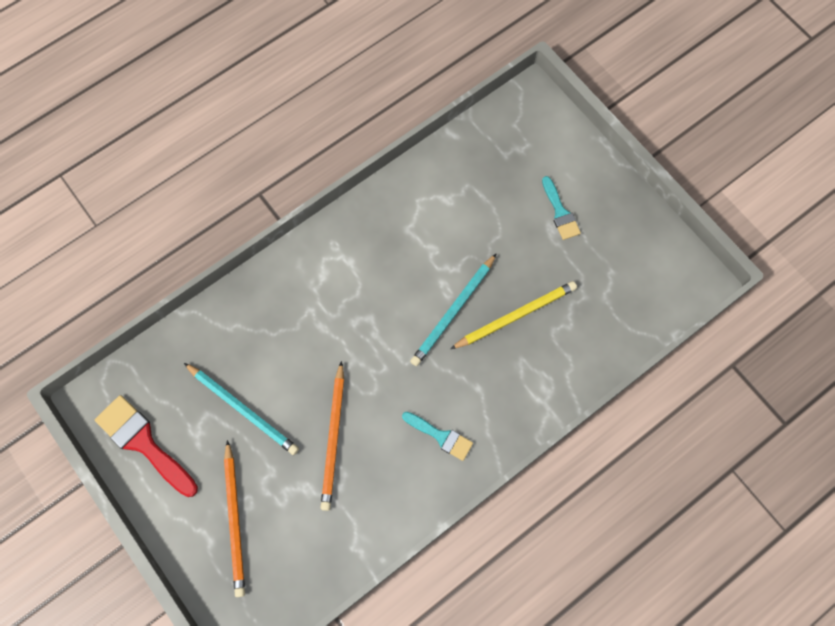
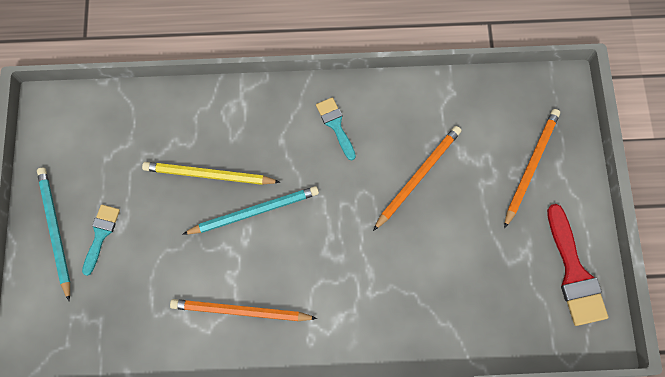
camera: 145 degrees left, 0 degrees up
(243, 409) = (477, 246): turquoise pencil -> turquoise pencil (55, 231)
(404, 229) = (240, 311): none -> orange pencil

